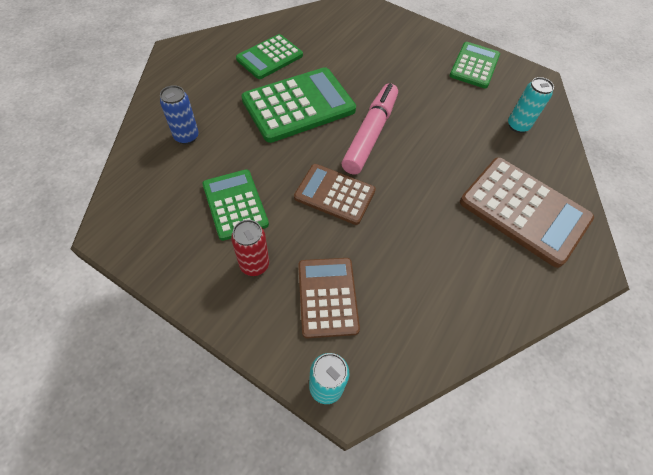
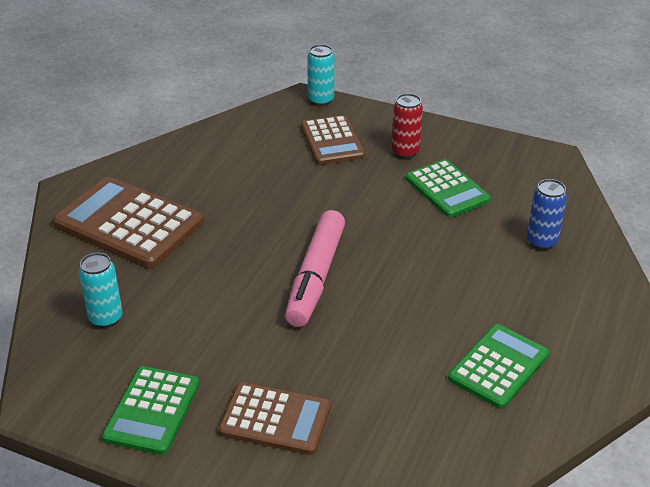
camera: 175 degrees right, 20 degrees down
(298, 105) = (422, 299): green calculator -> none
(334, 194) = (345, 211): brown calculator -> brown calculator (275, 419)

